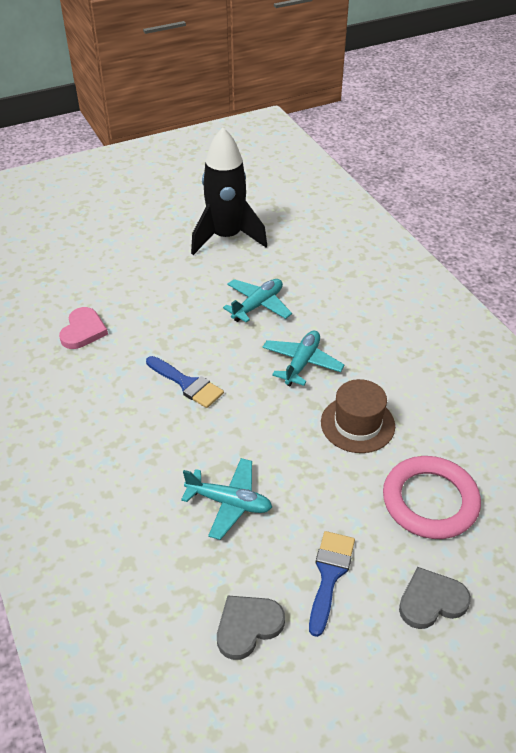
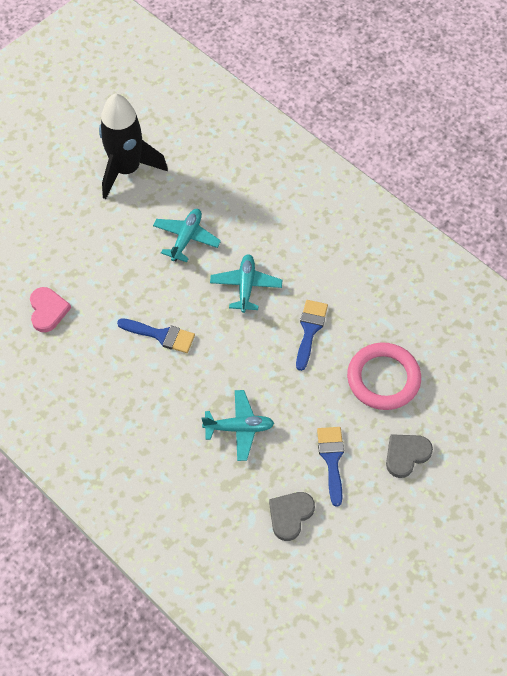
camera: 20 degrees left, 15 degrees up
(357, 424) = (310, 330): brown hat -> blue brush

